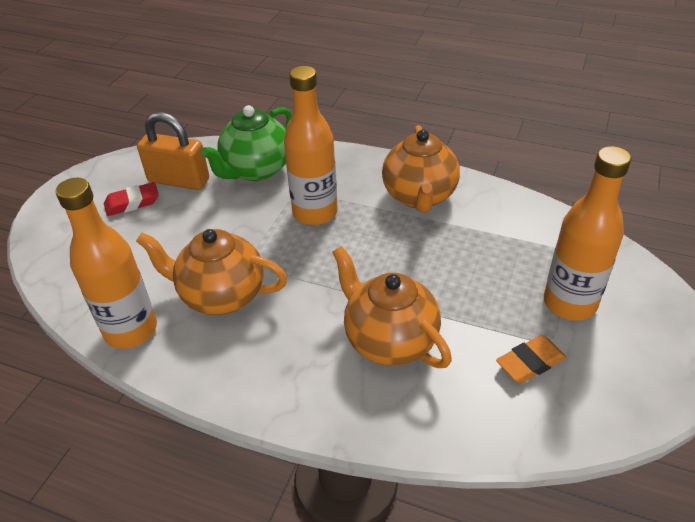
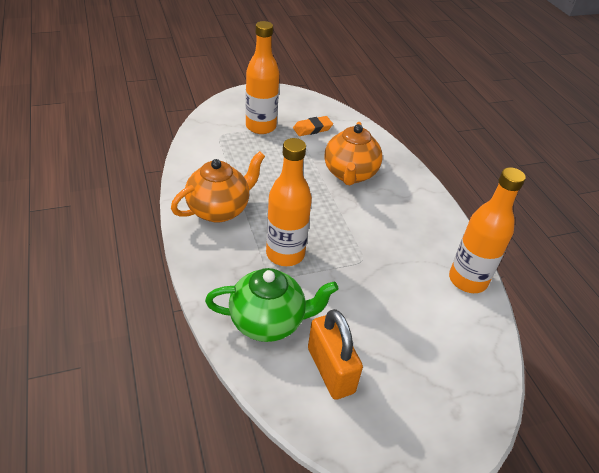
camera: 135 degrees left, 0 degrees up
(132, 203) = (386, 382): red eraser -> none
(221, 295) = (399, 256): orange teapot -> none
(530, 362) = (312, 129): orange eraser -> orange eraser turned 45 degrees counterclockwise

